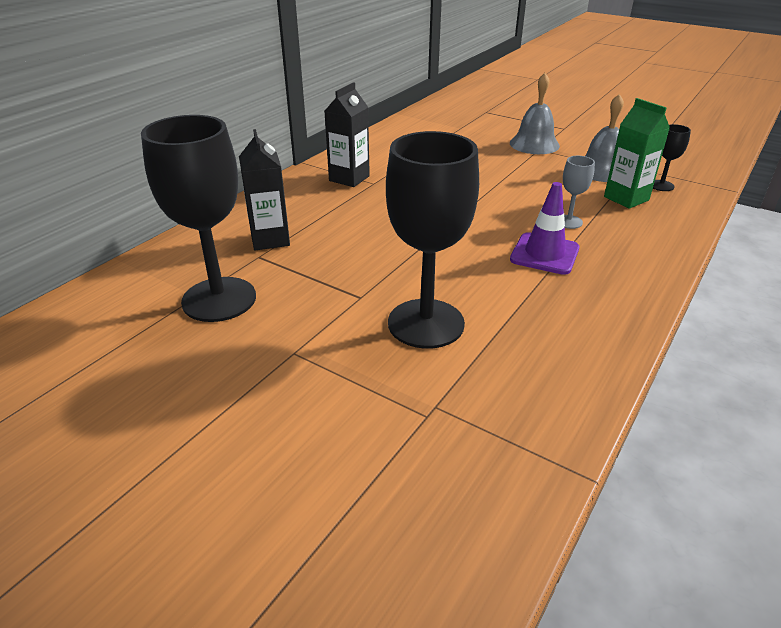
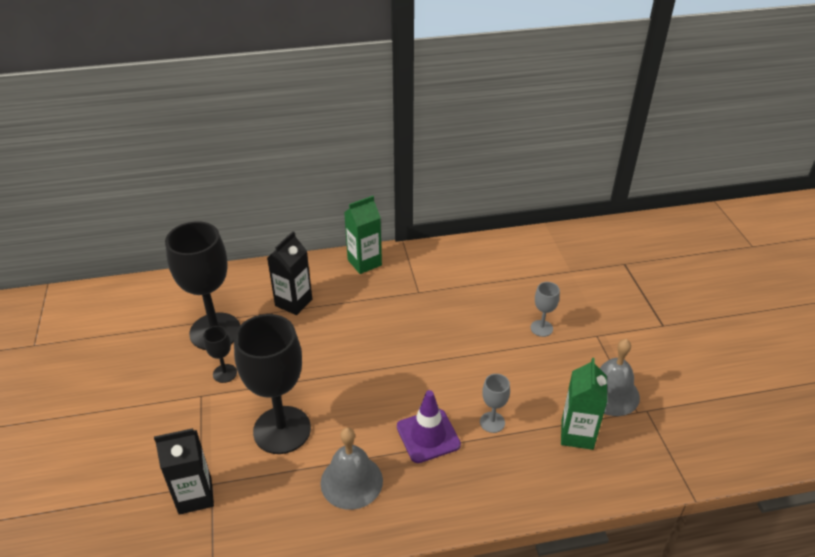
camera: 45 degrees right, 5 degrees up
(292, 187) = (364, 262): none -> green carton
(349, 178) = (409, 277): black carton -> black carton (195, 496)
(500, 161) = (541, 328): none -> grey goblet
(534, 144) = (602, 327): grey bell -> grey bell (351, 481)
(661, 185) = (633, 444): black goblet -> black goblet (225, 373)

